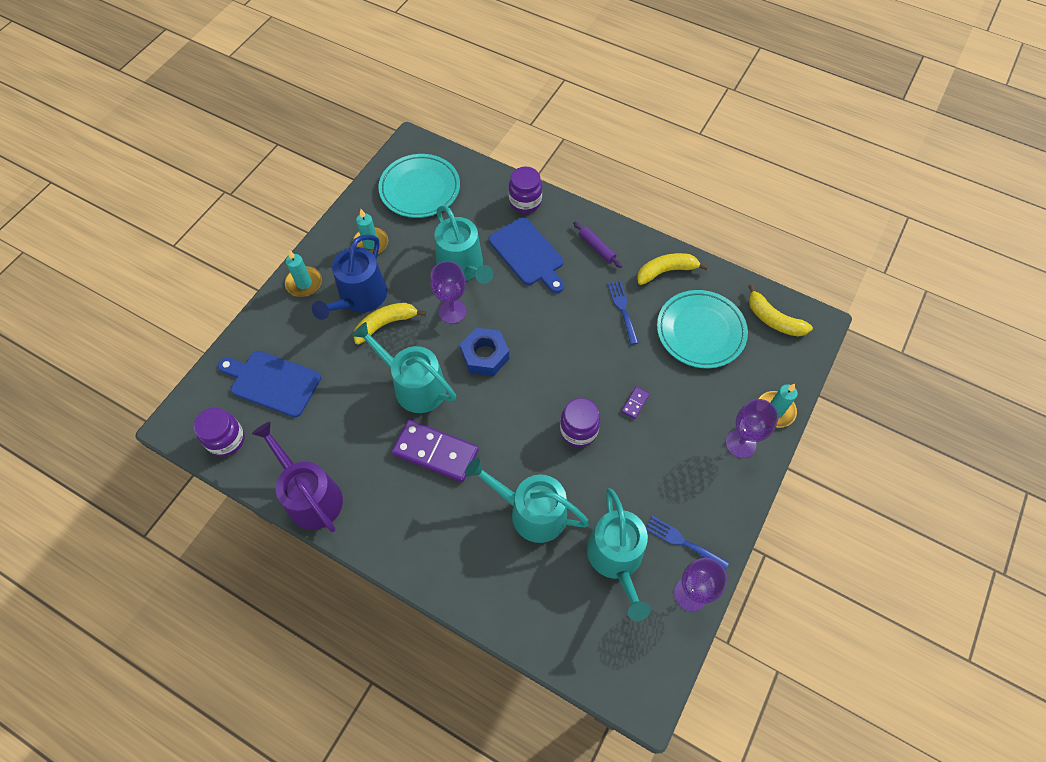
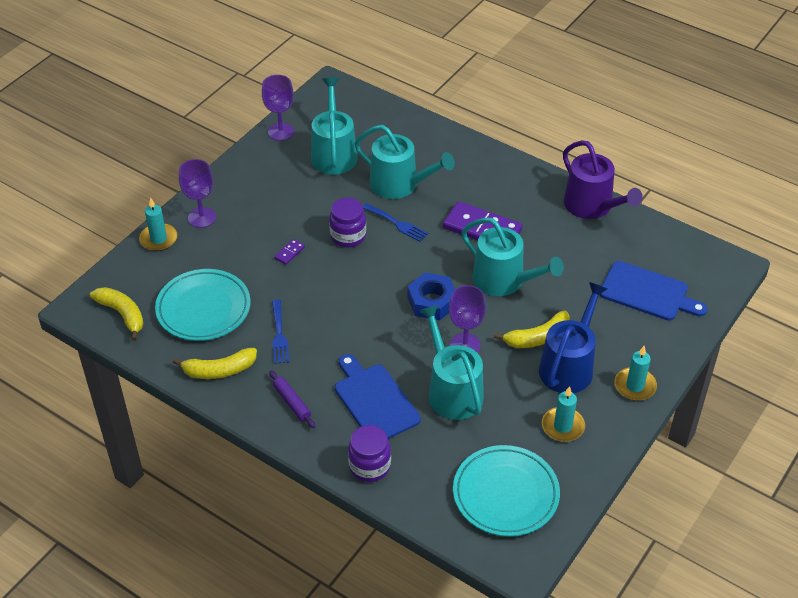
camera: 175 degrees left, 15 degrees down
(226, 440) = (679, 250): purple jar -> none
(682, 542) = (277, 160): blue fork -> blue fork (397, 223)

